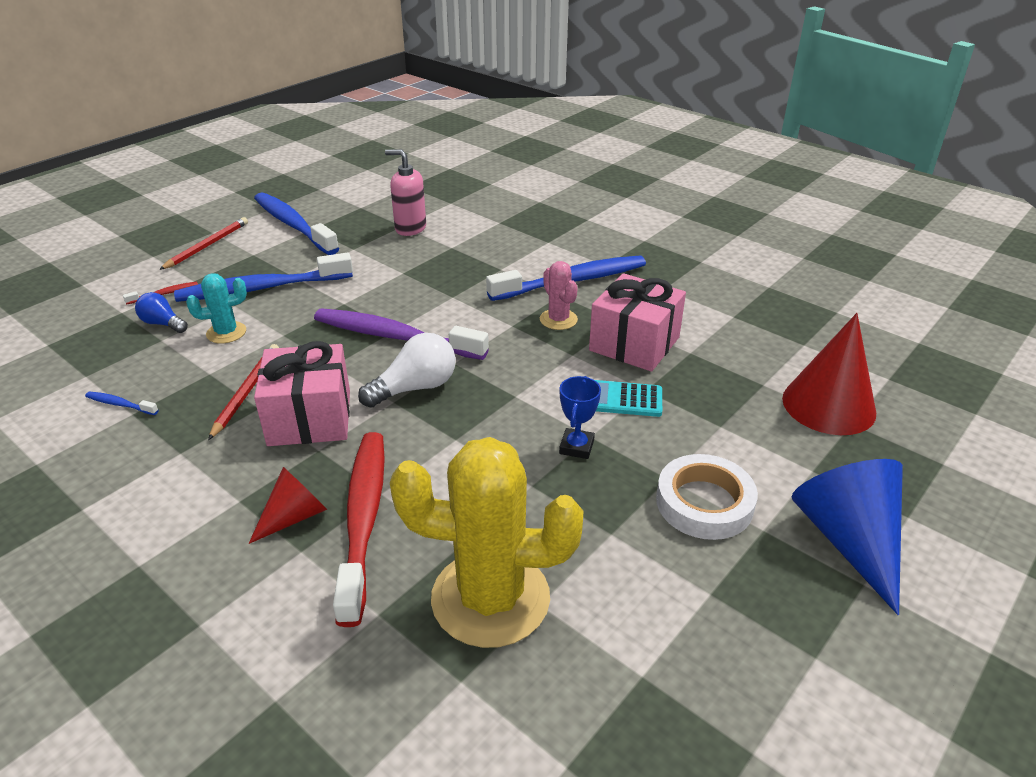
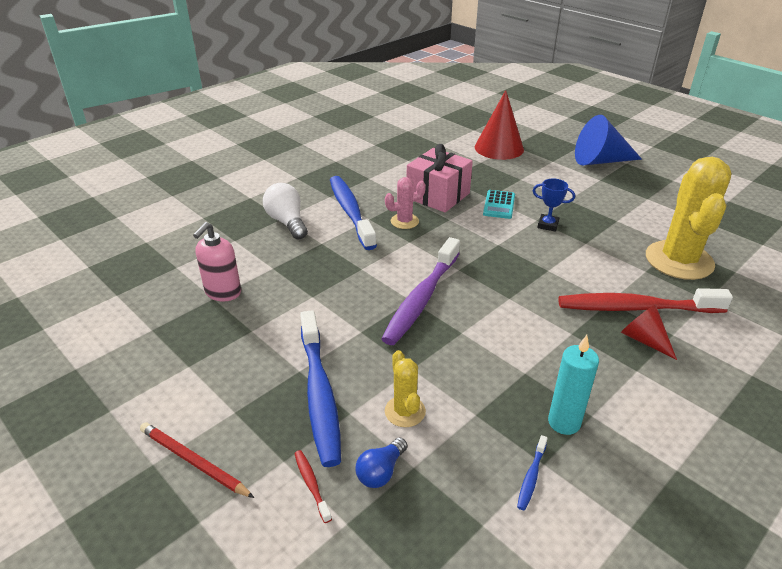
camera: 85 degrees left, 0 degrees up
(177, 430) = (564, 422): none -> turquoise candle
(226, 333) = (405, 411): turquoise cactus -> yellow cactus
(246, 392) = (503, 383): red pencil -> none
(293, 225) = (171, 383): blue toothbrush -> none
(309, 418) = (535, 340): pink gift -> none
(415, 388) = (492, 287): white light bulb -> white light bulb (287, 222)
(704, 503) = (585, 192): white tape -> none

